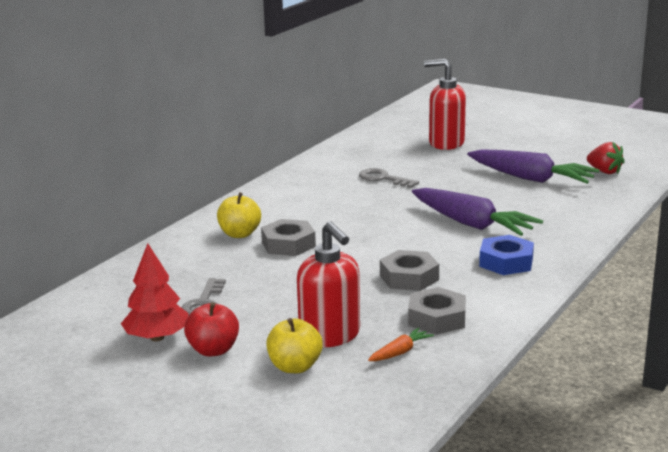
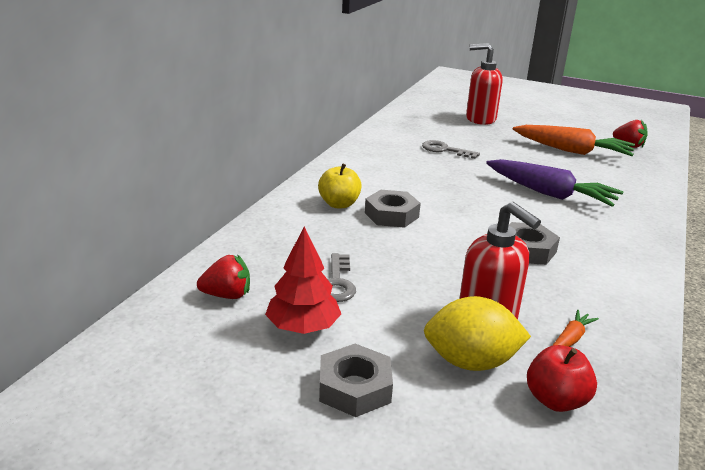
camera: 10 degrees left, 5 degrees up
(99, 311) = (227, 295): none -> red strawberry
(213, 350) = (372, 342): red apple -> red apple (555, 400)
(295, 367) = (471, 362): yellow apple -> yellow lemon
(437, 318) = (581, 296): grey nut -> grey nut (354, 388)
(506, 262) = (606, 232): blue nut -> none
(531, 178) = (572, 151): purple carrot -> orange carrot

